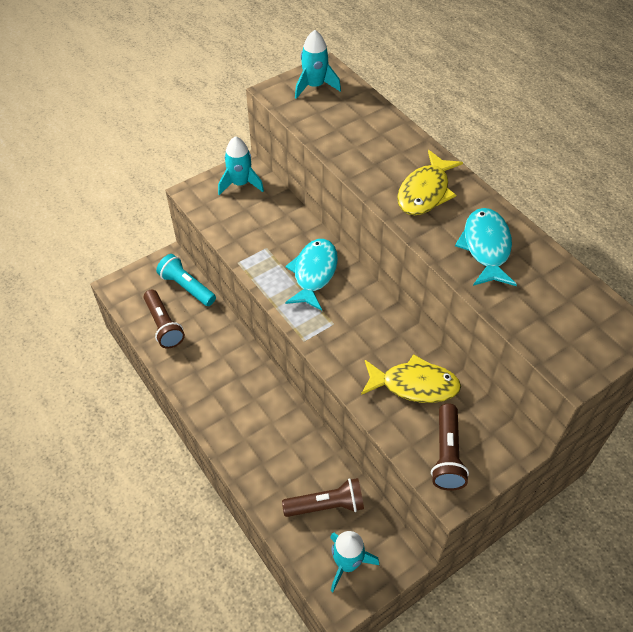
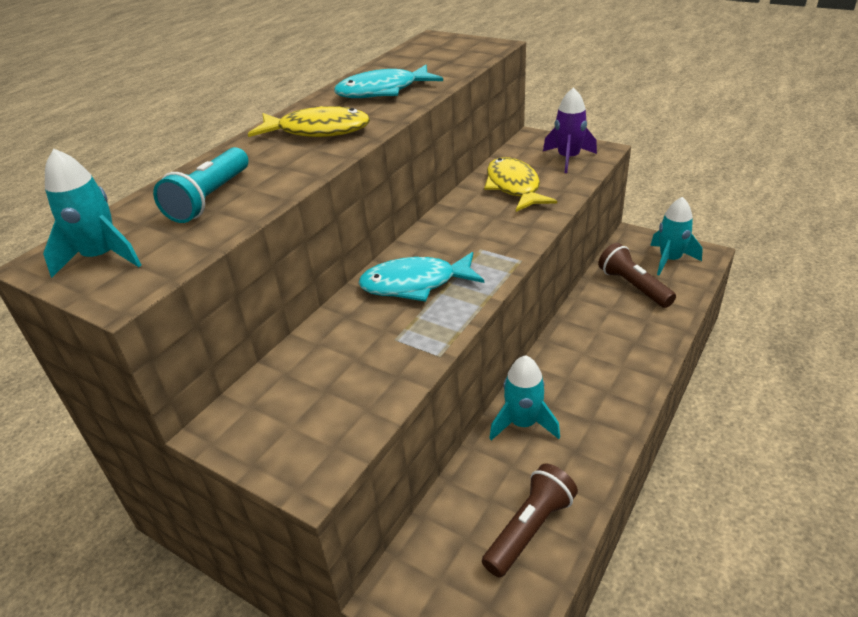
camera: 110 degrees left, 15 degrees down
(187, 287) = (439, 535): turquoise flashlight -> turquoise flashlight (210, 198)
(240, 184) = (266, 419): turquoise rocket -> turquoise rocket (523, 423)
(446, 454) = (568, 158): brown flashlight -> purple rocket

